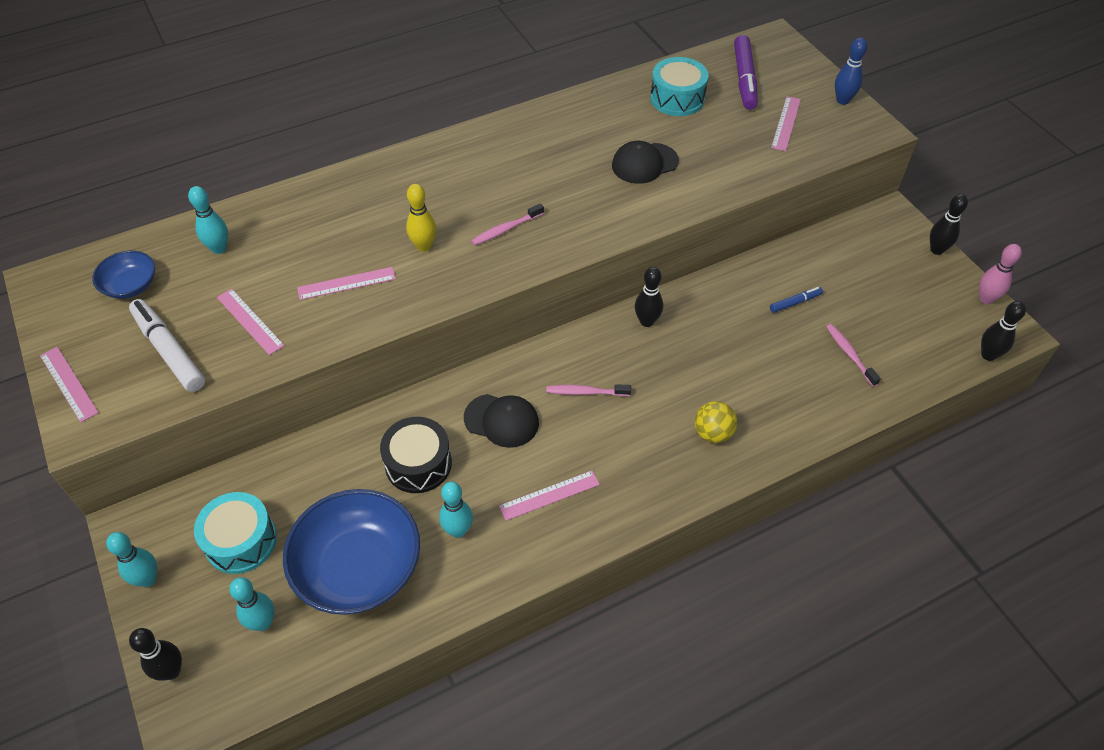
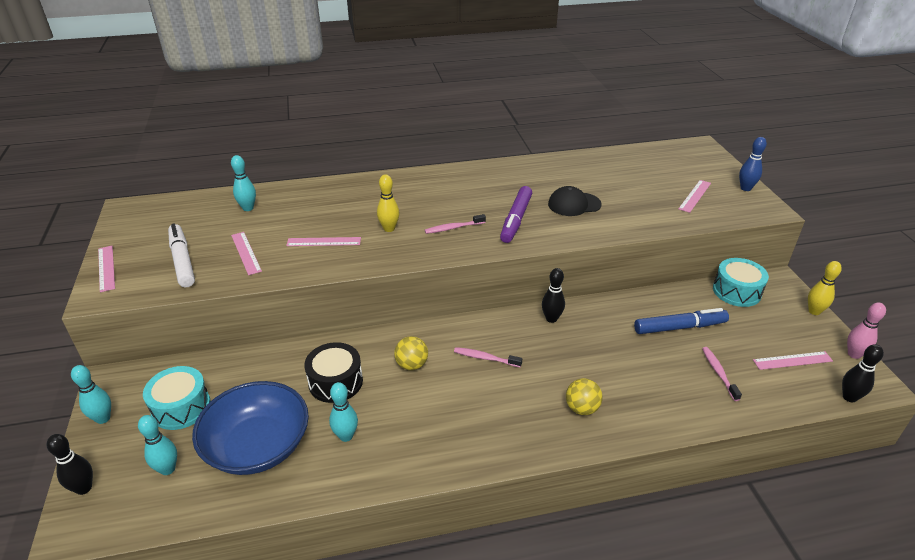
camera: 15 degrees right, 15 degrees down
(130, 285) = (179, 219): blue bowl -> none
(501, 420) = (411, 365): black cap -> yellow ball
(549, 495) = (429, 426): pink ruler -> pink ruler (792, 360)
(677, 98) = (612, 170): turquoise drum -> turquoise drum (736, 291)
(744, 79) = (669, 166): purple marker -> purple marker (516, 220)
(795, 302) = (679, 327): blue marker -> blue marker, size x1.95
(936, 250) = (814, 311): black bowling pin -> yellow bowling pin

